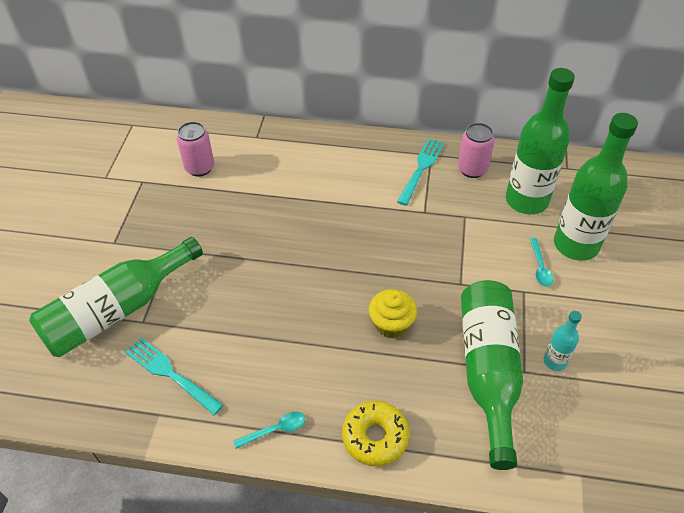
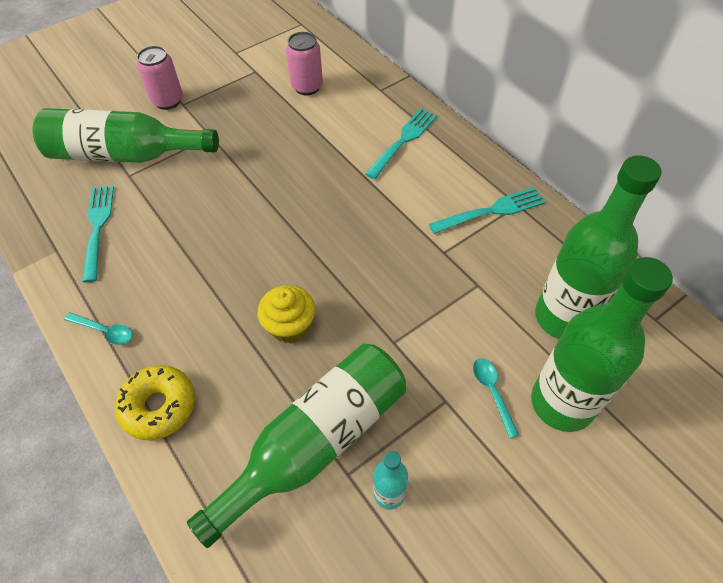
camera: 45 degrees right, 5 degrees up
(316, 162) = (403, 141): none -> turquoise fork
(472, 169) = (543, 246): pink can -> pink can (168, 101)
(540, 267) = (492, 392): turquoise spoon -> turquoise spoon turned 120 degrees clockwise

